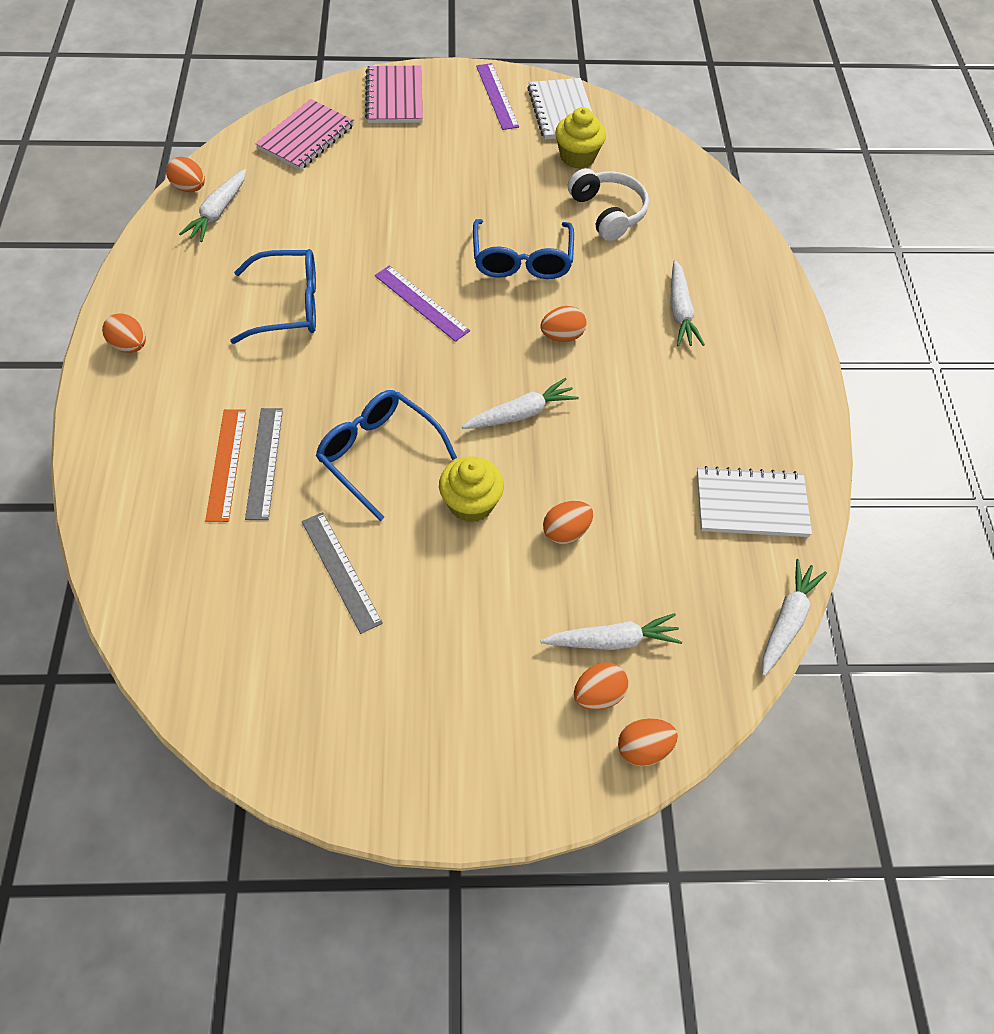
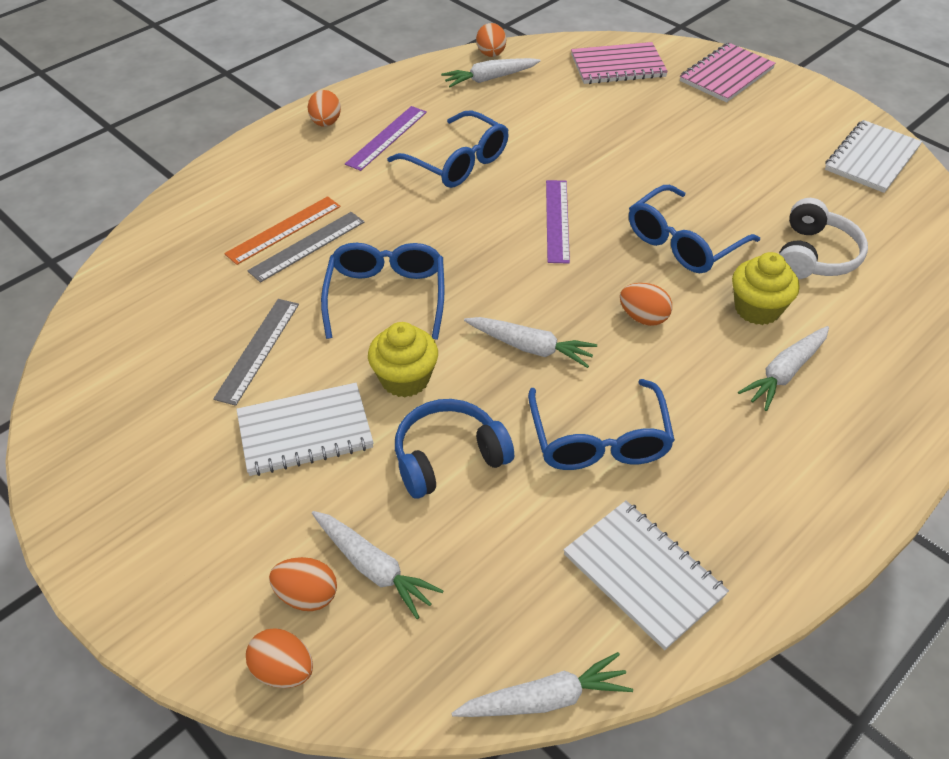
camera: 50 degrees right, 10 degrees down
(455, 597) = (305, 431): none -> white notebook
(497, 96) = (821, 117): purple ruler -> purple ruler (386, 137)
(566, 531) = (448, 457): orange egg -> blue headphones
(577, 157) = (841, 199): yellow cupcake -> yellow cupcake (757, 309)
(634, 442) = (599, 439): none -> blue glasses

